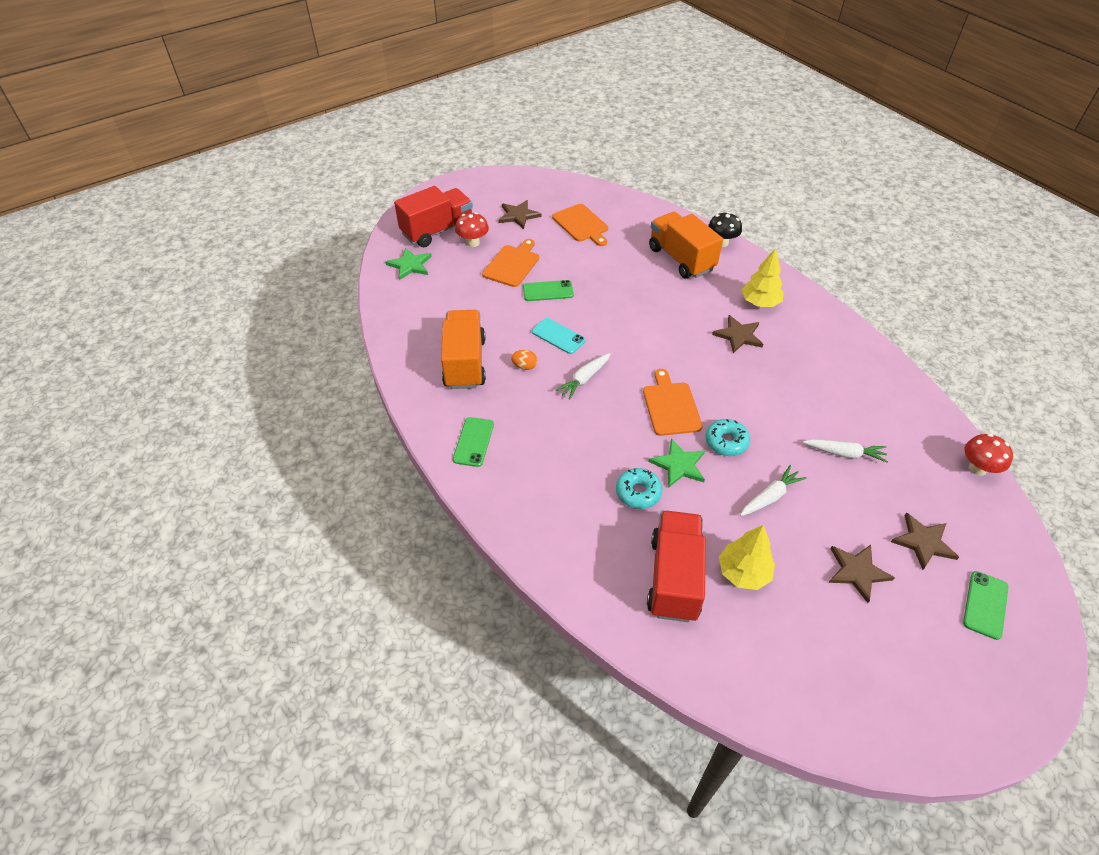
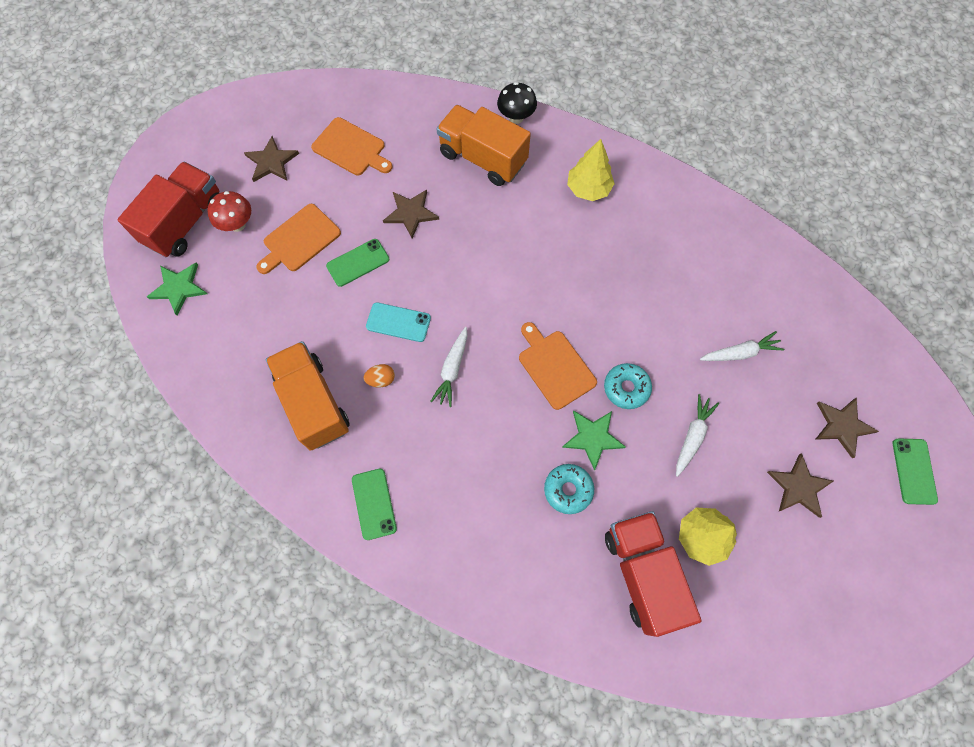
camera: 25 degrees left, 20 degrees up
(512, 264) = (299, 239): orange cutting board -> orange cutting board turned 135 degrees counterclockwise
(738, 335) = (584, 243): brown star -> brown star (411, 213)
(977, 468) = (860, 318): red mushroom -> none

